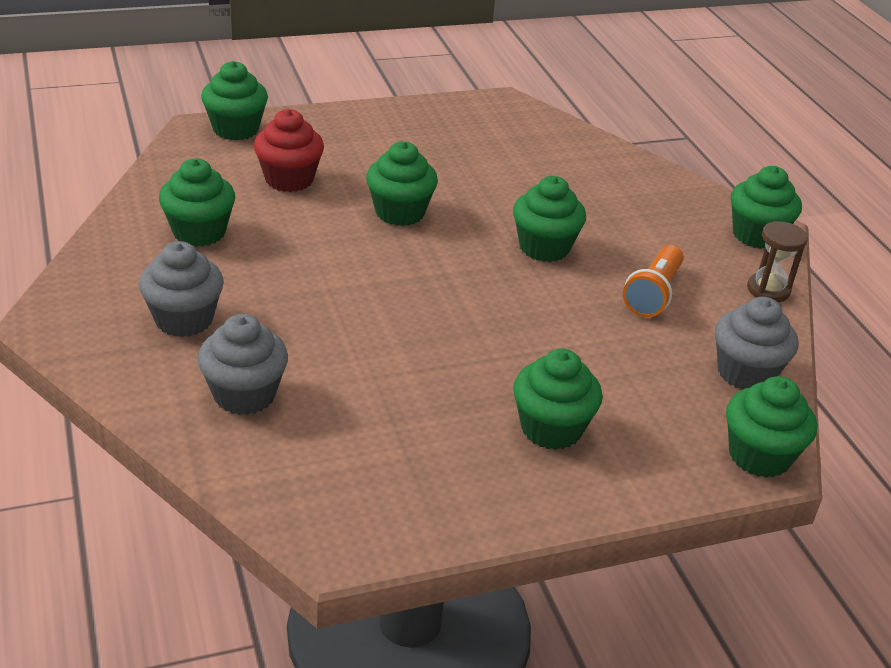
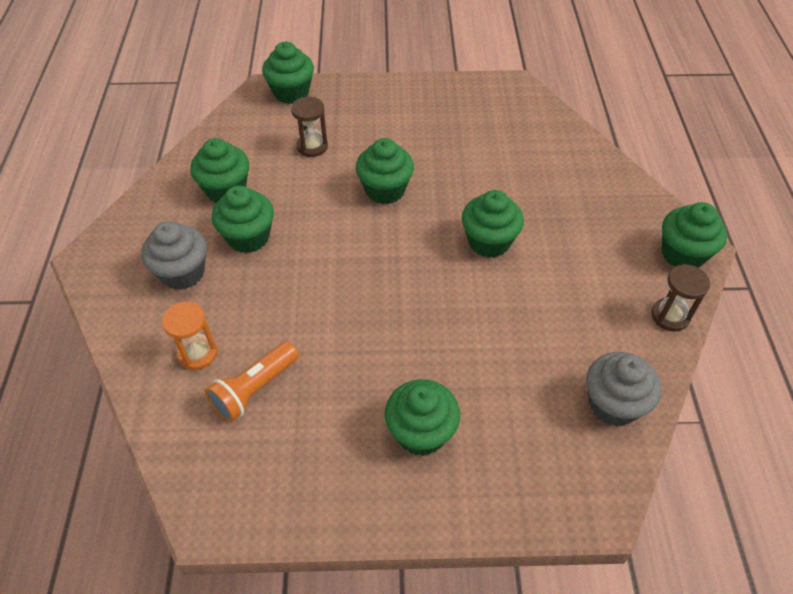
camera: 20 degrees right, 15 degrees up
(244, 395) = (197, 353): grey cupcake -> orange hourglass
(289, 179) = (312, 146): red cupcake -> brown hourglass
(653, 294) = (563, 305): orange flashlight -> orange flashlight (254, 389)
(759, 456) = (590, 497): green cupcake -> green cupcake (248, 237)

